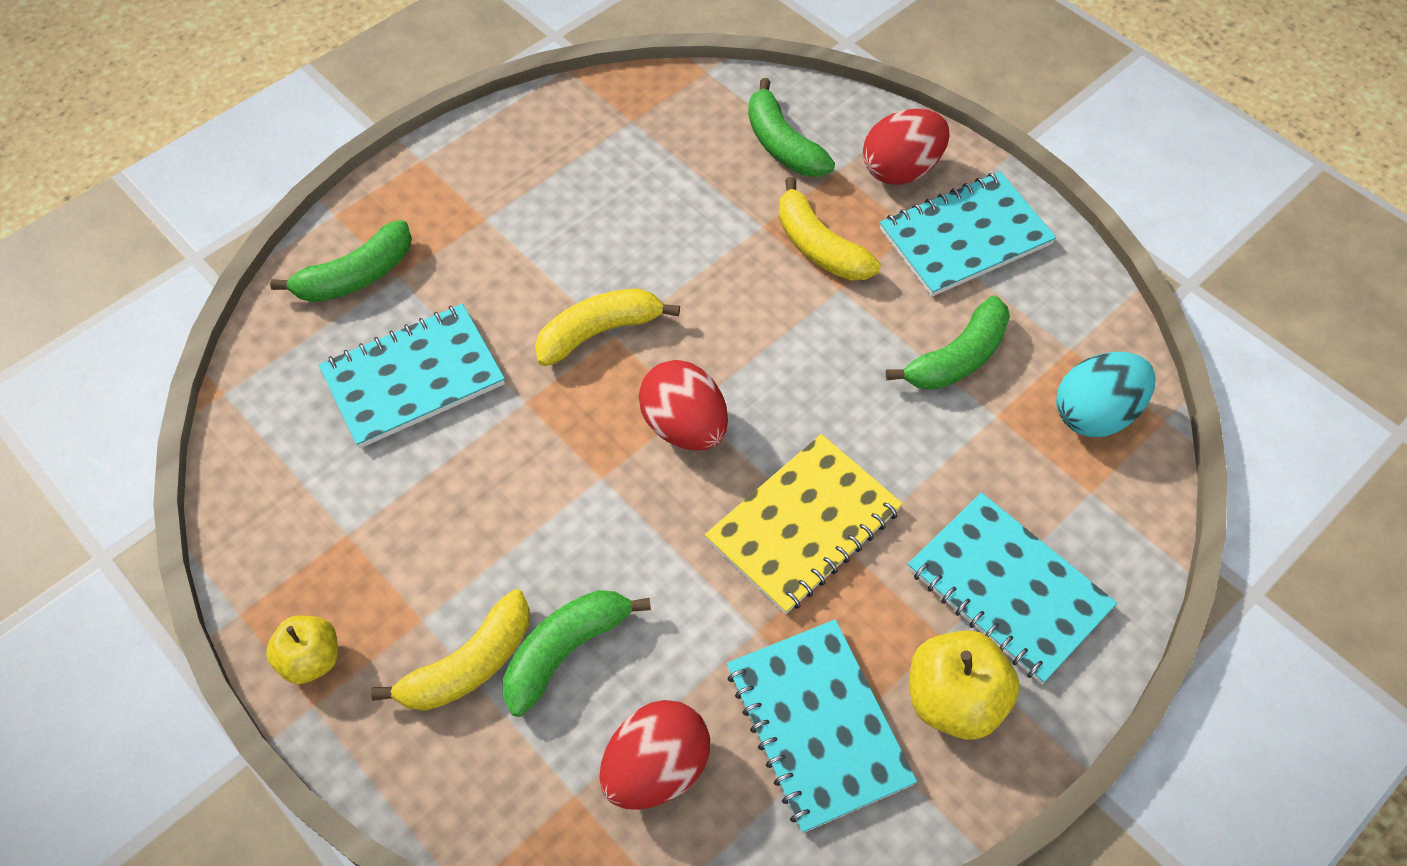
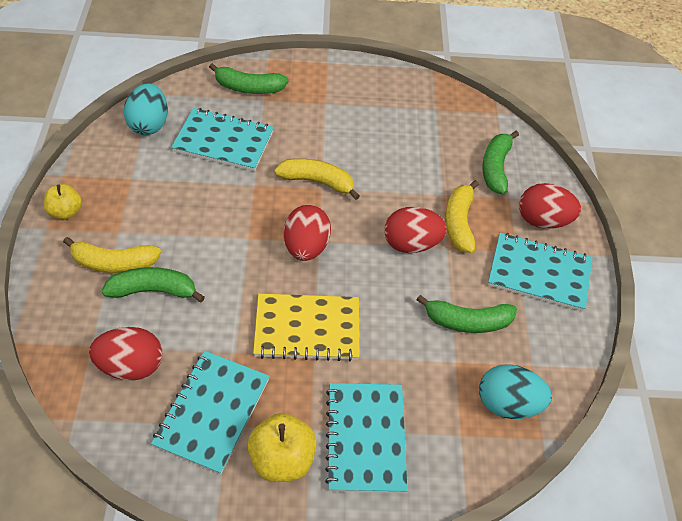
camera: 40 degrees right, 5 degrees down
(277, 438) = (149, 124): none -> turquoise egg
(797, 318) = (411, 244): none -> red egg

